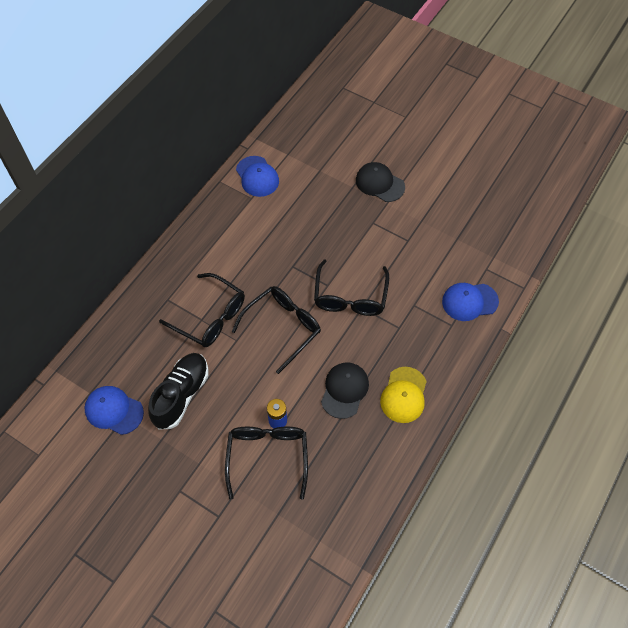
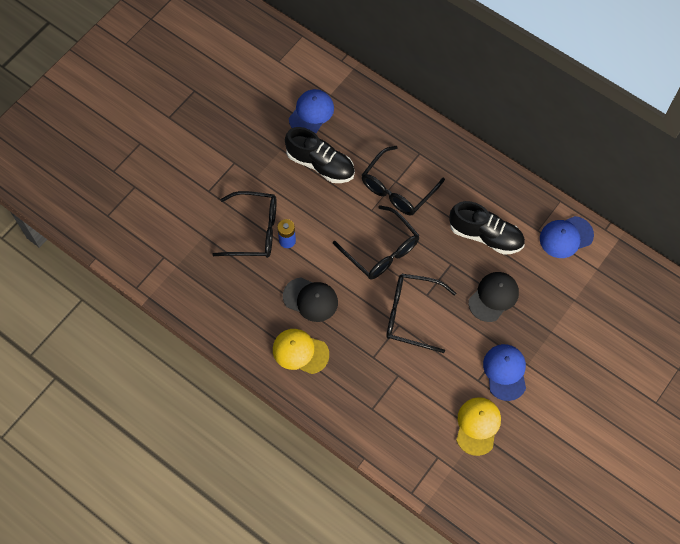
camera: 95 degrees right, 5 degrees up
(260, 238) = (485, 235): none -> black shoe
(379, 183) = (555, 361): black cap -> black cap (493, 297)
(451, 239) = (477, 426): none -> yellow cap
(469, 301) = (398, 432): blue cap -> blue cap (505, 372)

